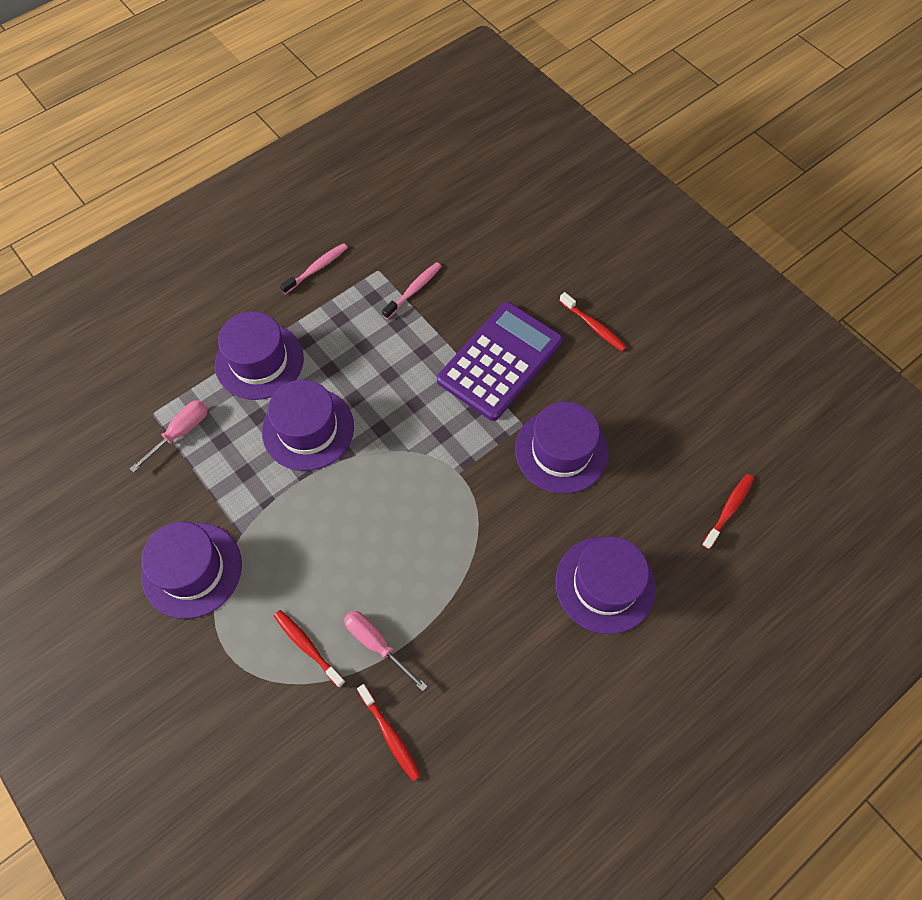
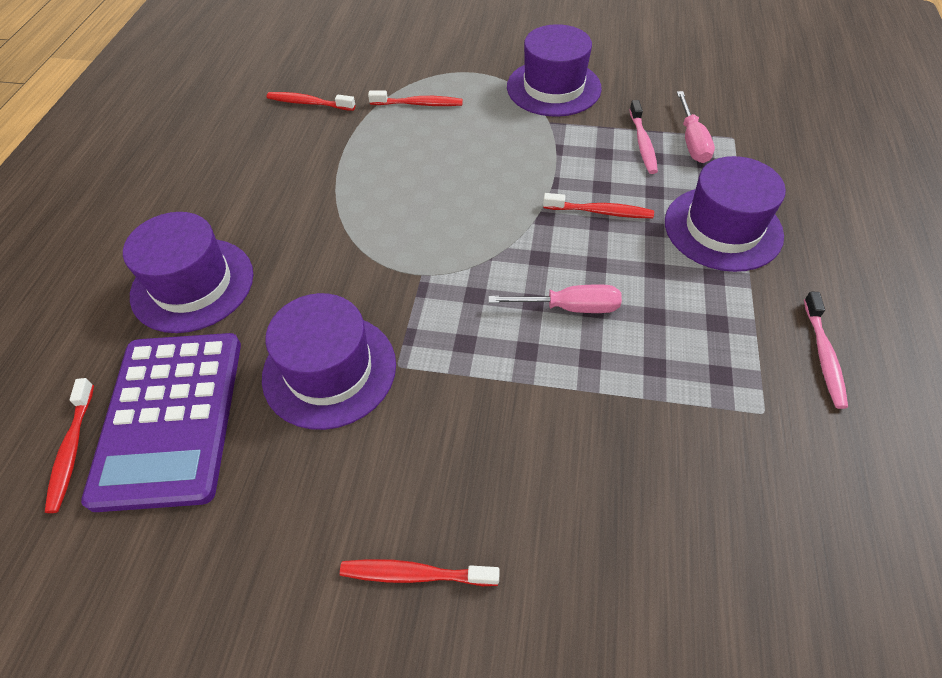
camera: 140 degrees right, 10 degrees down
(308, 429) = (600, 212): purple hat -> red toothbrush
(377, 644) = (368, 133): pink screwdriver -> pink screwdriver (569, 307)
(414, 290) = (692, 422): pink toothbrush -> pink toothbrush (642, 143)
(500, 361) = (493, 417): purple calculator -> purple calculator (170, 418)

